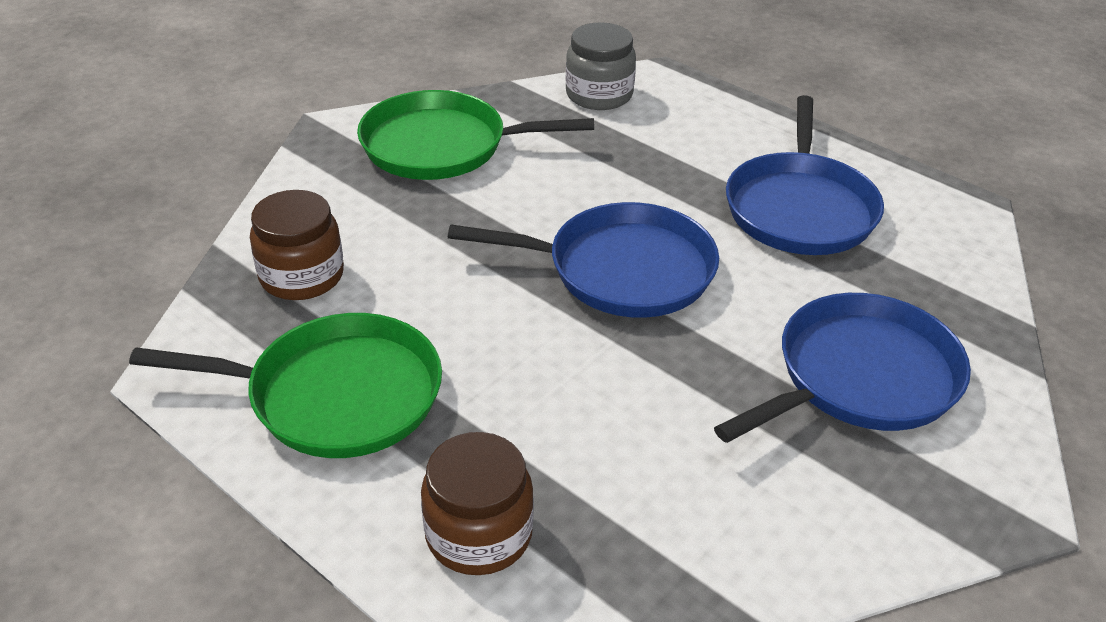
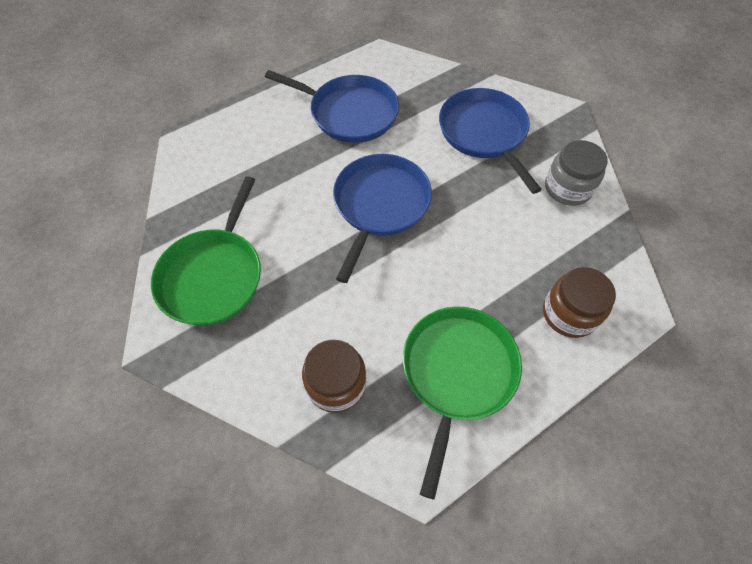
camera: 75 degrees left, 20 degrees up
(599, 95) = (192, 173): grey jar -> grey jar (567, 188)

